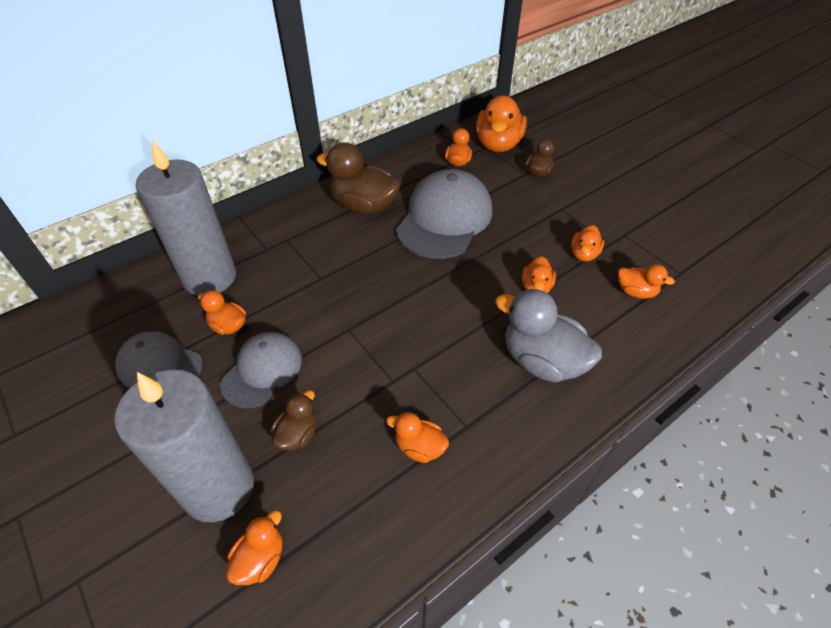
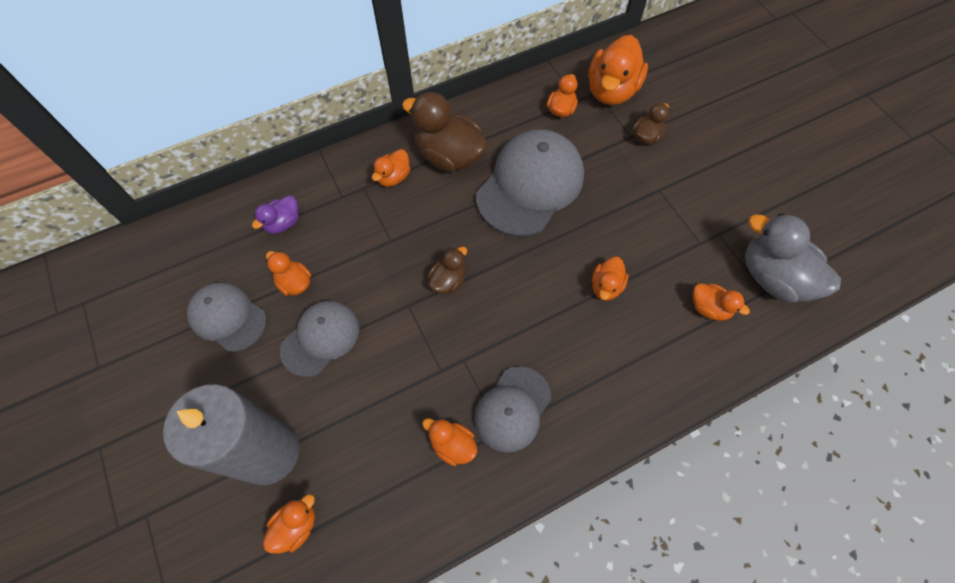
camera: 10 degrees right, 15 degrees up
(210, 277) = (283, 223): grey candle -> purple duck
(297, 434) = (344, 412): brown duck -> brown duck (448, 281)
(474, 404) = (512, 409): none -> grey cap
(542, 361) = (590, 373): grey duck -> grey duck (773, 277)
(583, 254) = (667, 253): orange duck -> orange duck (393, 177)

